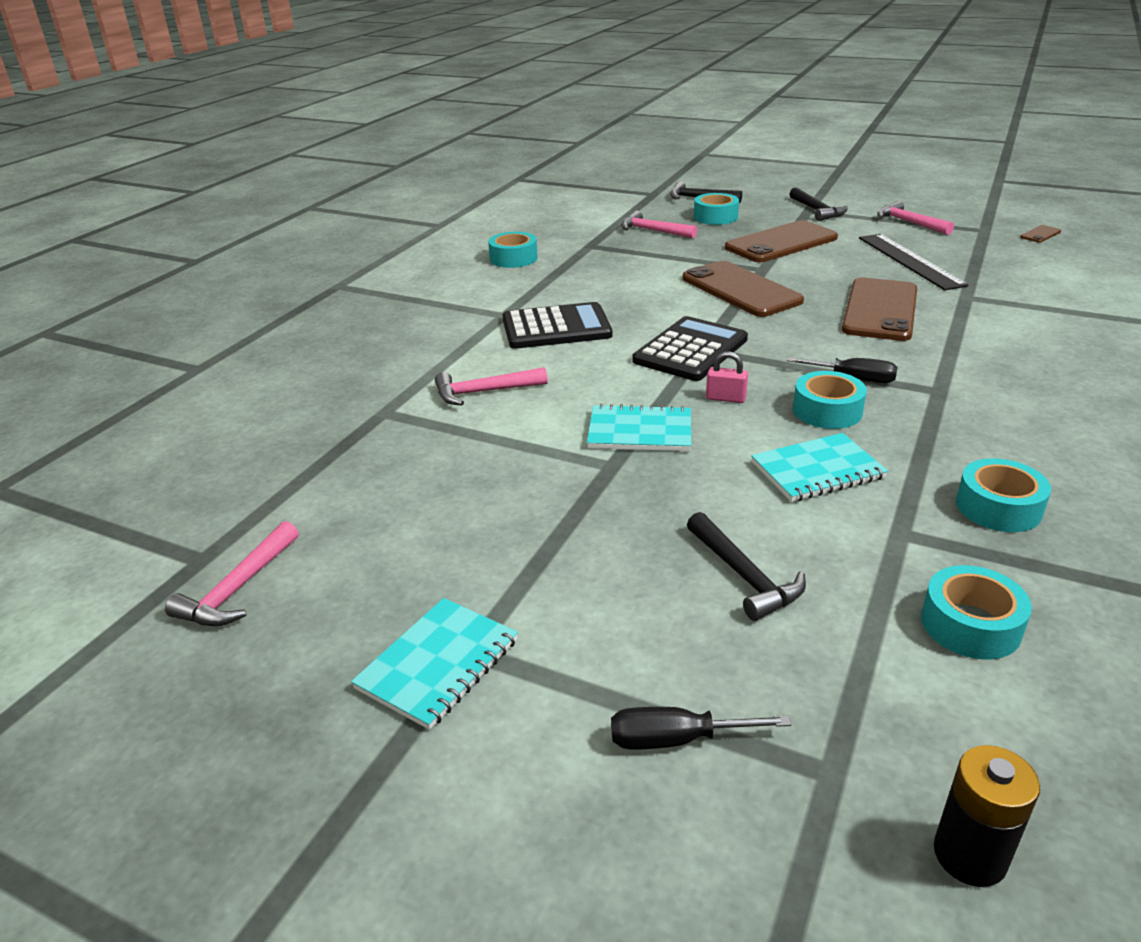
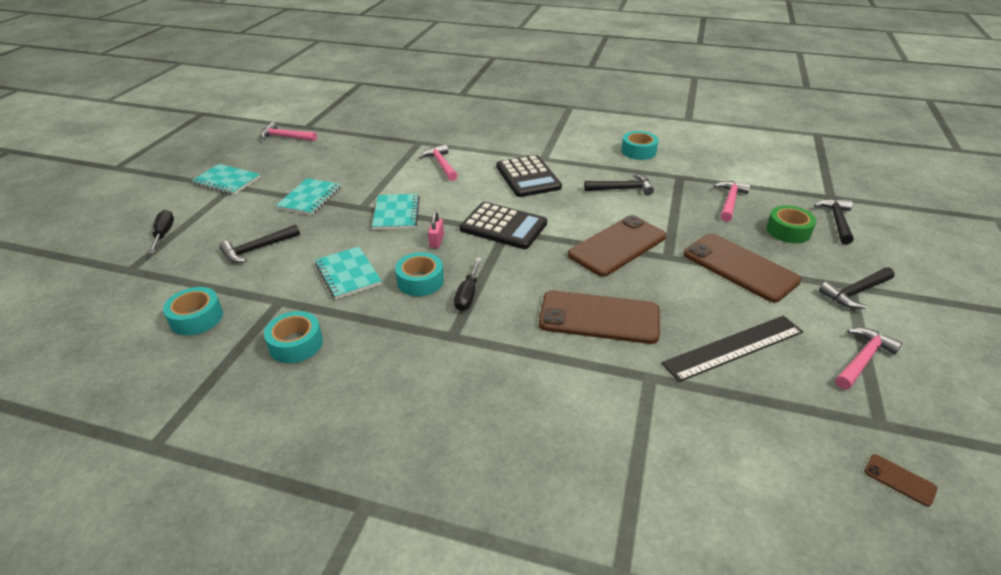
camera: 80 degrees right, 5 degrees up
(563, 526) = (310, 198): none -> turquoise notebook
(609, 276) = (622, 189): none -> black hammer
(715, 217) = (788, 231): turquoise tape -> green tape
(969, 855) = (73, 301): black battery -> none

